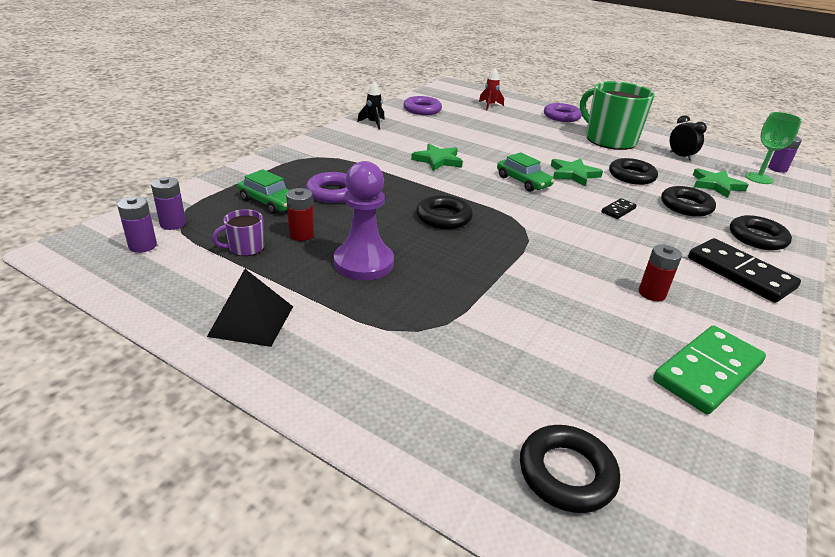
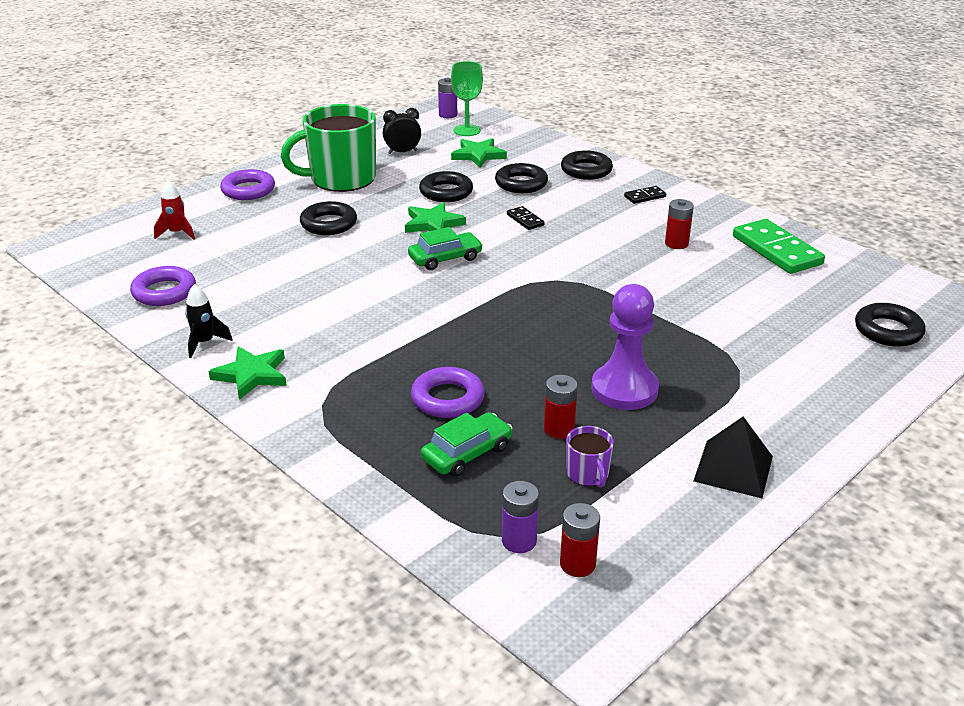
camera: 75 degrees left, 0 degrees up
(143, 246) = (577, 564): purple battery -> red battery
(438, 160) = (366, 306): green star -> green star (251, 375)
(443, 217) = (527, 325): black ring -> black ring (329, 224)
(740, 273) = (645, 197): black domino -> black domino, size x0.47

